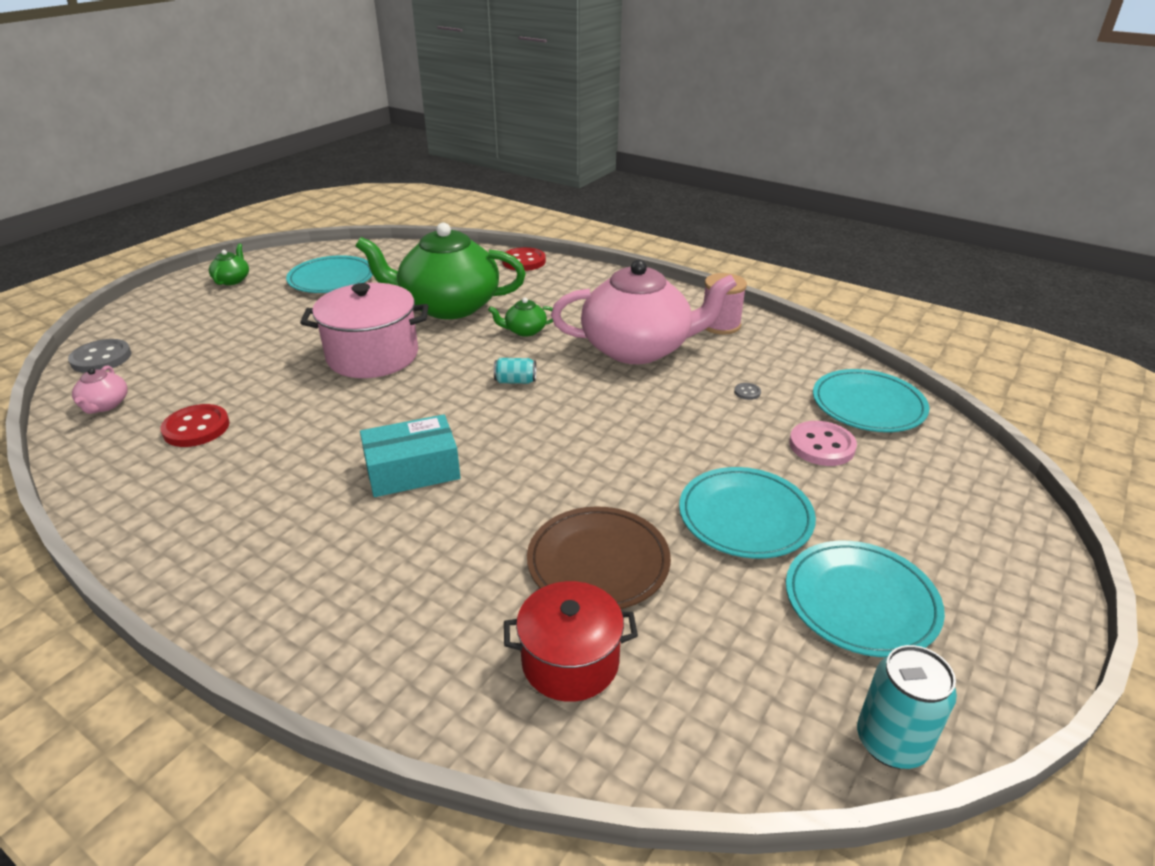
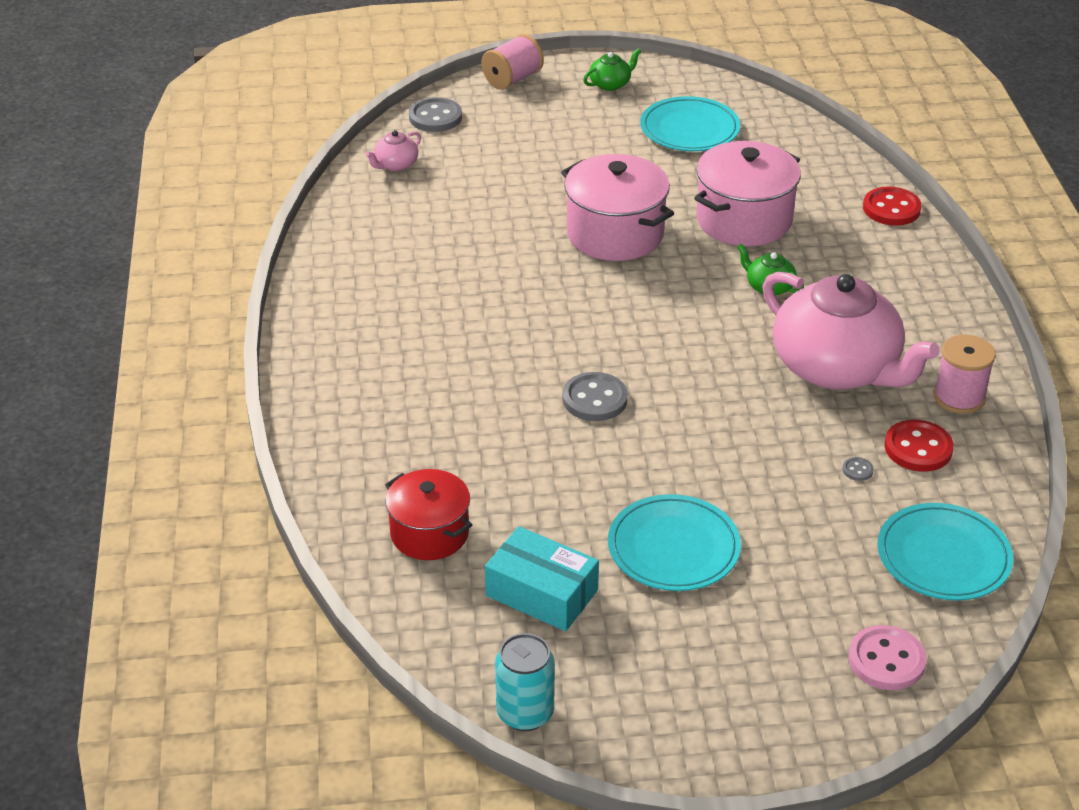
camera: 50 degrees right, 5 degrees up
(143, 308) = (512, 79): none -> pink spool
(196, 428) = (426, 222): red button -> red button (918, 448)
(412, 470) = (512, 350): turquoise box -> turquoise box (542, 593)
(448, 306) = (744, 220): green teapot -> pink pot
(515, 381) = (686, 329): turquoise can -> none
(528, 461) = (595, 399): none -> grey button
(598, 562) = (531, 497): brown plate -> none
(821, 446) = (831, 552): pink button -> pink button (886, 660)
(861, 602) = (648, 650): turquoise plate -> none

